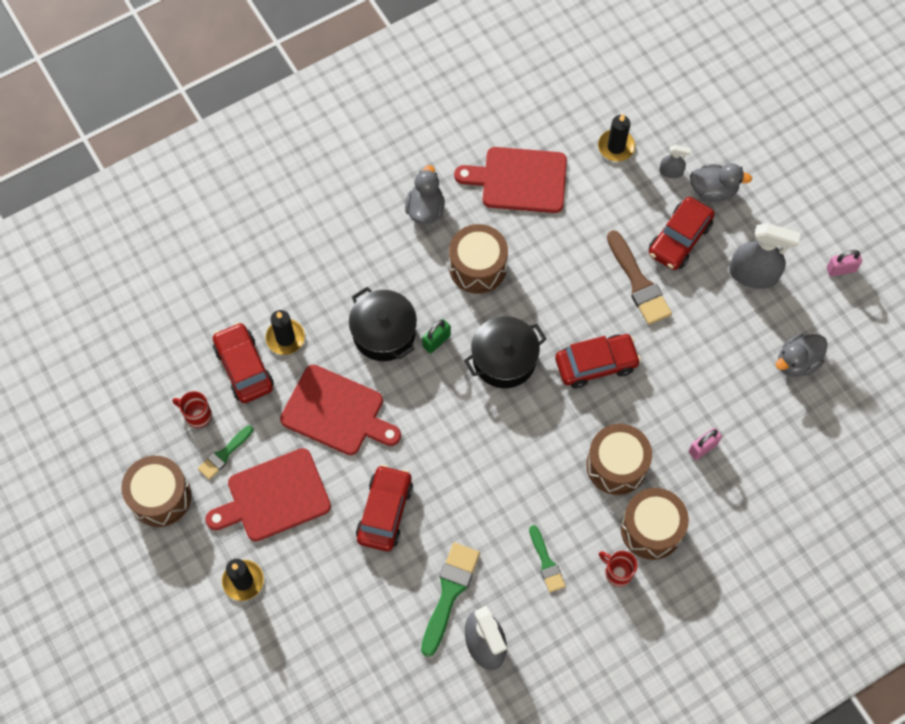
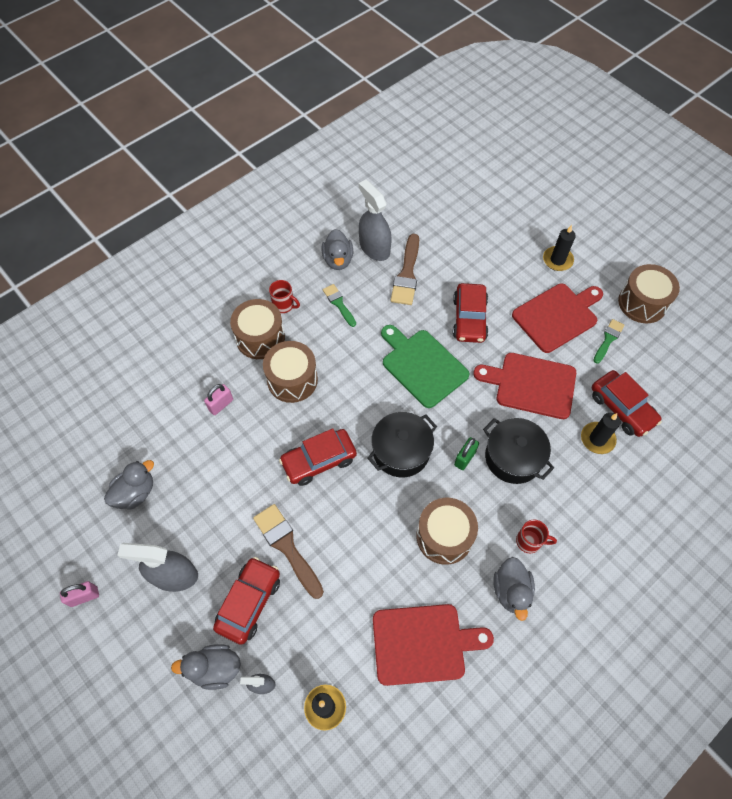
camera: 170 degrees right, 5 degrees down
(197, 415) = (642, 365): red mug -> red mug (529, 541)
(449, 593) = (407, 274): green brush -> brown brush
(458, 458) = (422, 365): none -> green cutting board
(538, 632) = (338, 260): none -> grey duck

